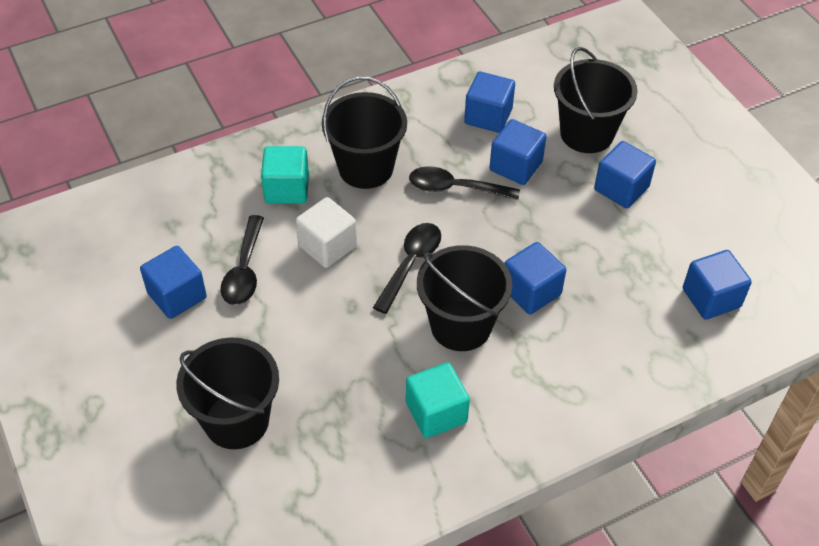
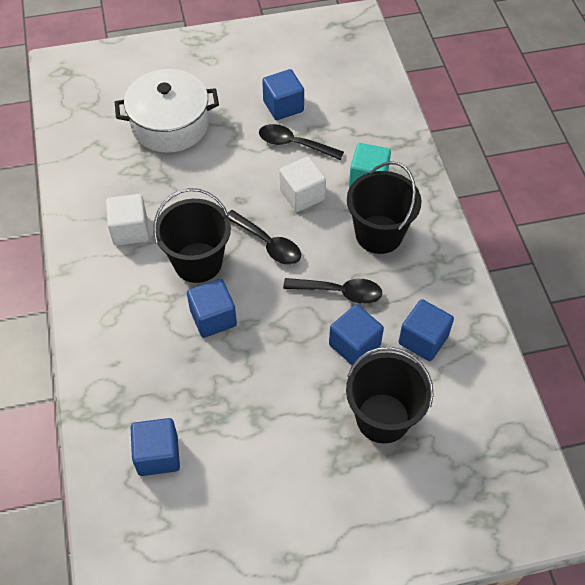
camera: 105 degrees right, 5 degrees up
(236, 420) = (170, 125): black bucket -> white pot
(436, 412) = (130, 230): turquoise cube -> white cube
(455, 188) = (340, 292): black spoon -> black spoon turned 75 degrees clockwise
(621, 188) = (304, 425): blue cube -> none

